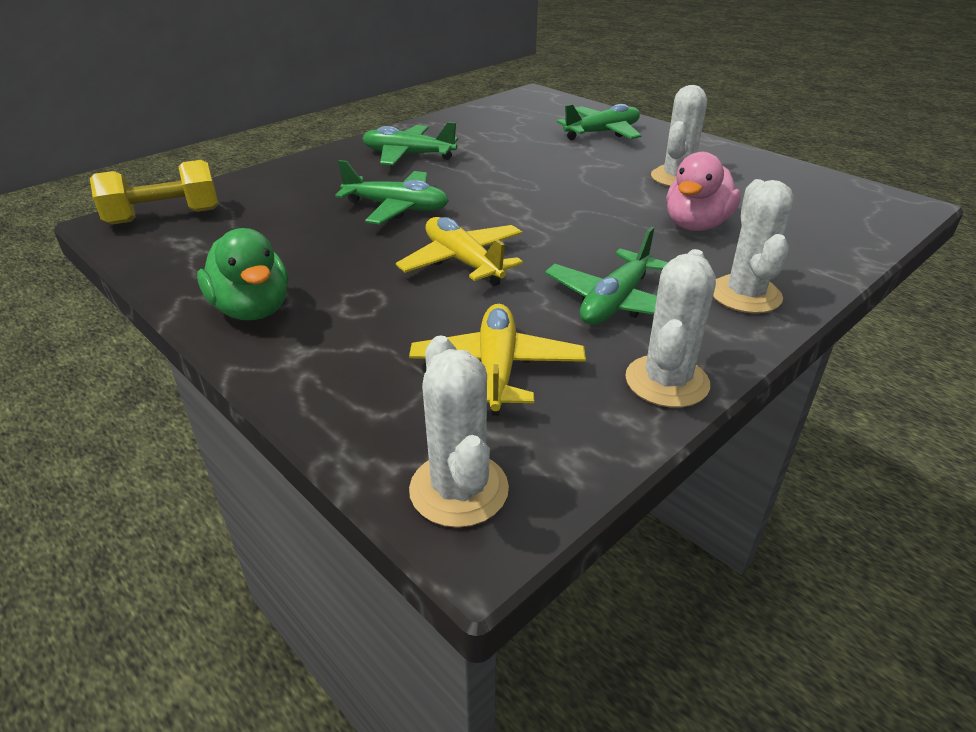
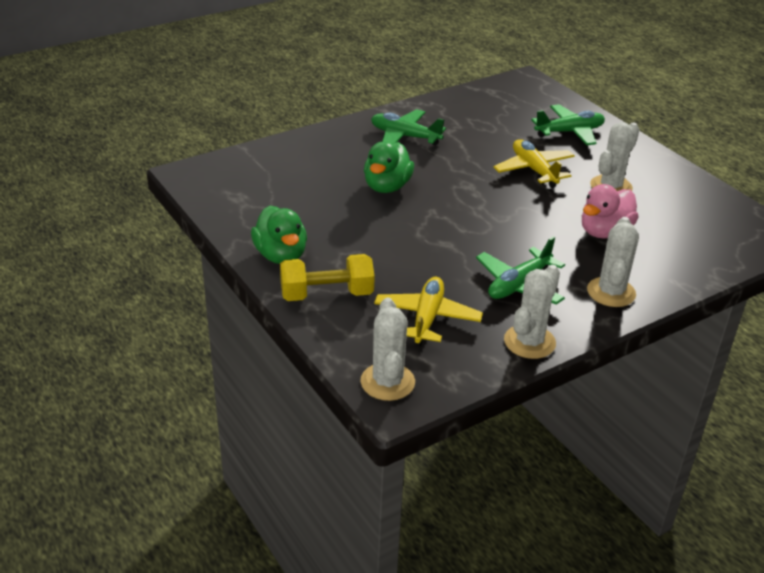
camera: 10 degrees right, 0 degrees up
(164, 216) = (222, 172): yellow dumbbell -> yellow dumbbell (327, 294)
(397, 208) = (387, 187): green plane -> green duck
(463, 262) = (424, 239): yellow plane -> yellow plane (534, 170)

